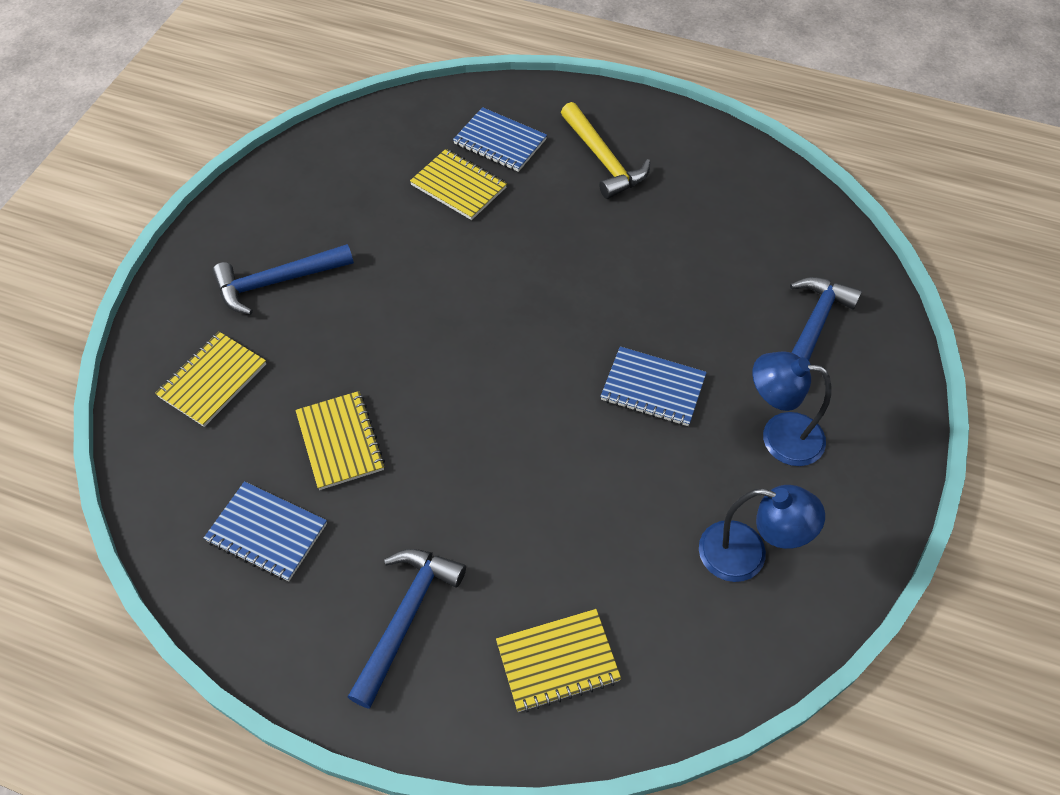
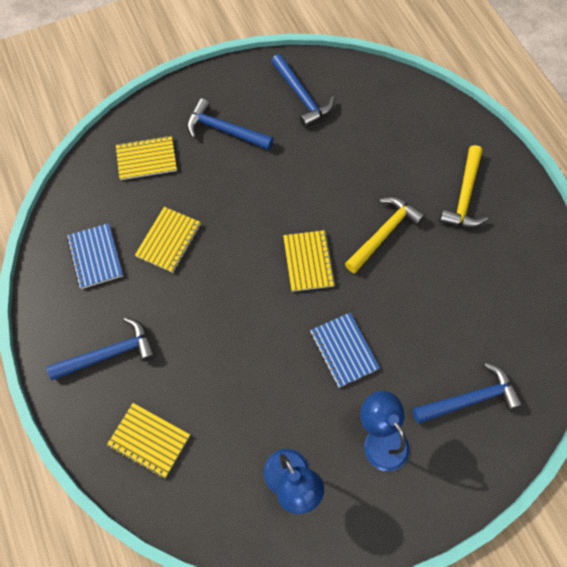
camera: 45 degrees right, 10 degrees up
(330, 187) = (301, 96): none -> blue hammer
(458, 186) = (367, 148): yellow notebook -> yellow notebook (308, 261)
(500, 142) = (417, 139): blue notebook -> none
(566, 251) = (383, 233): none -> yellow hammer

